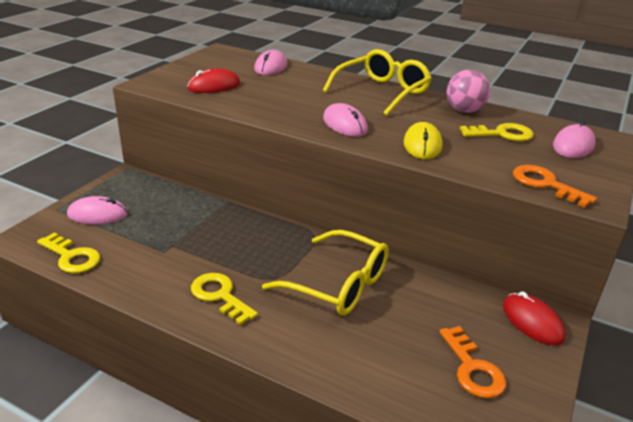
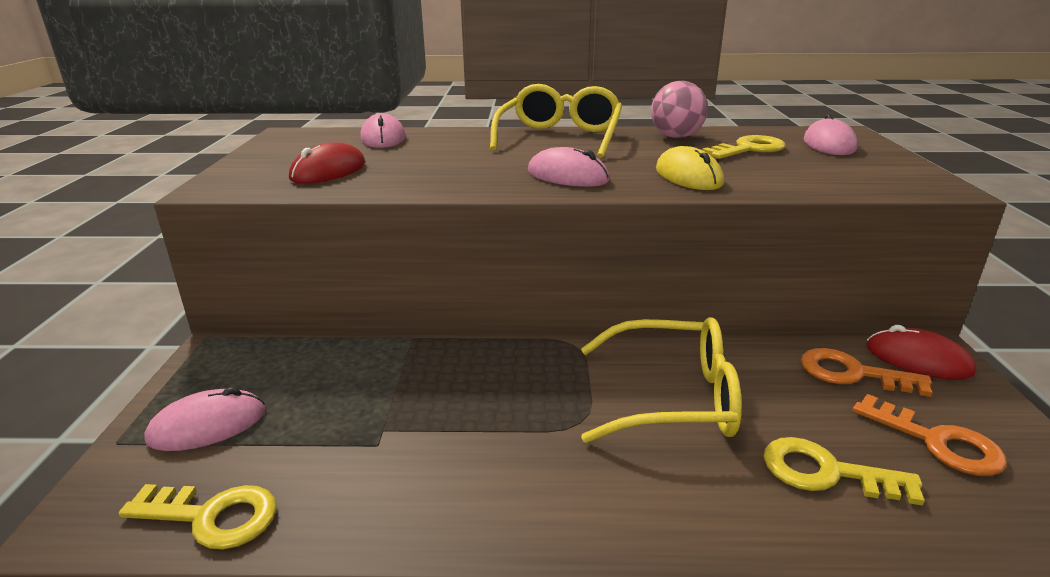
camera: 25 degrees left, 5 degrees down
(220, 296) = (532, 479): yellow key -> yellow key (826, 473)
(545, 184) = (871, 183): orange key -> orange key (852, 373)

